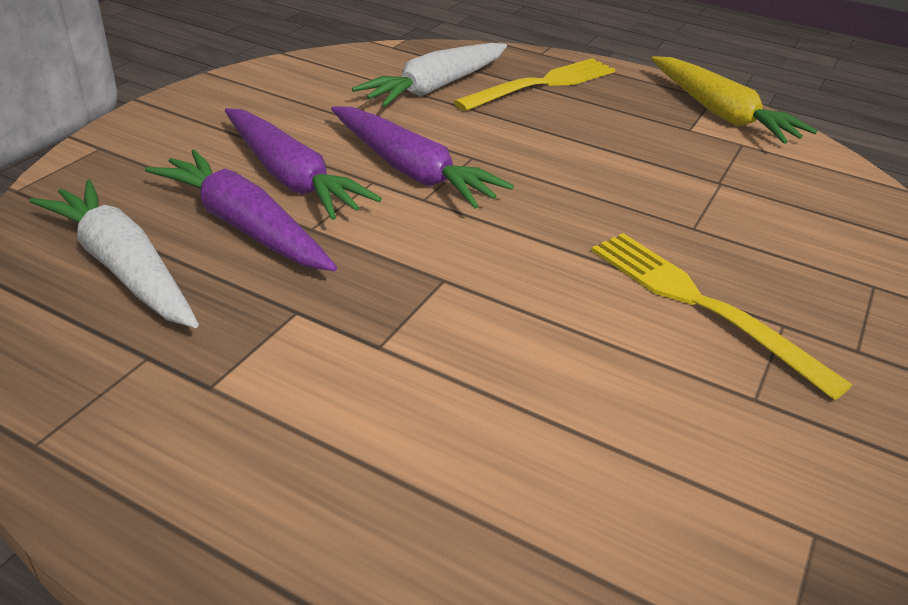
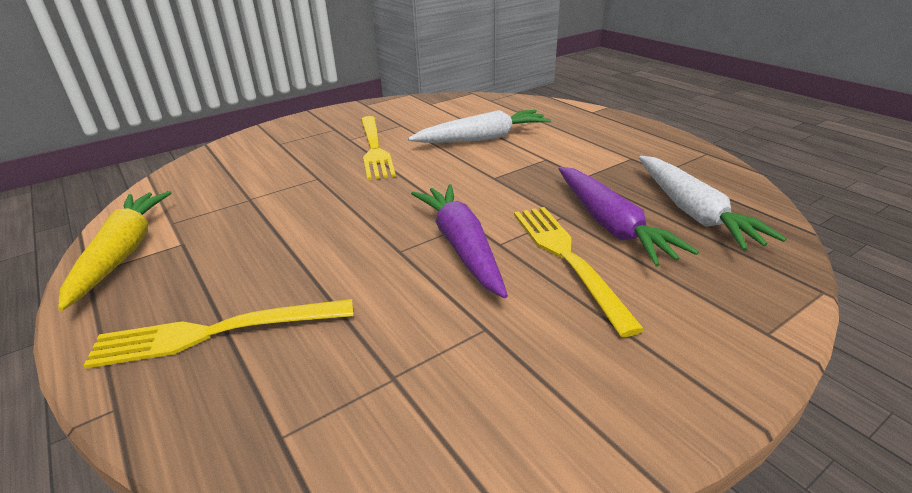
camera: 150 degrees left, 5 degrees down
(291, 177) = (567, 258): purple carrot -> yellow fork
(436, 87) = (343, 356): white carrot -> white carrot (482, 138)

